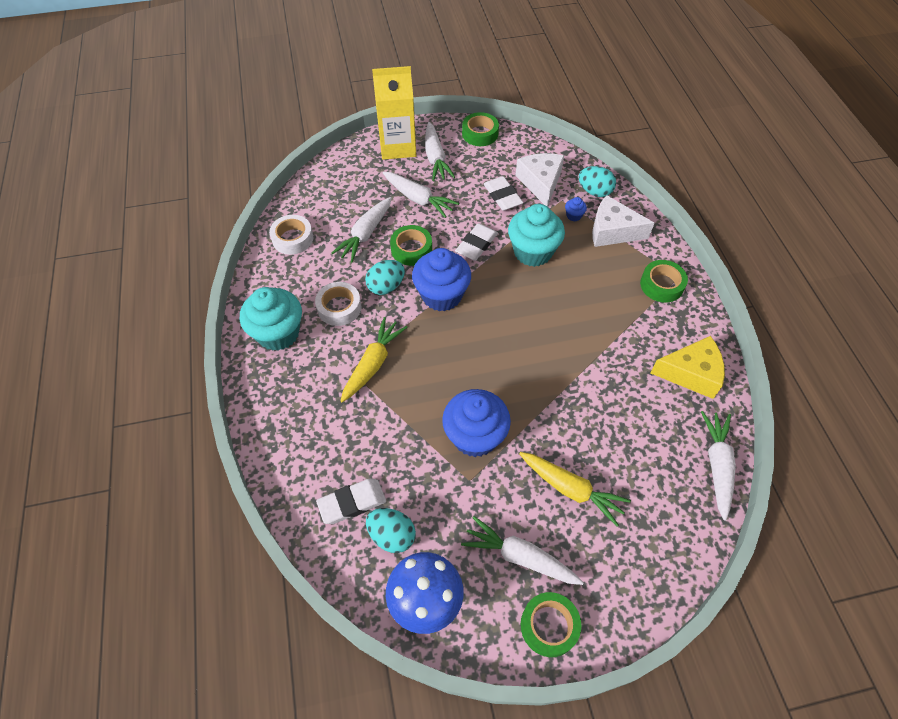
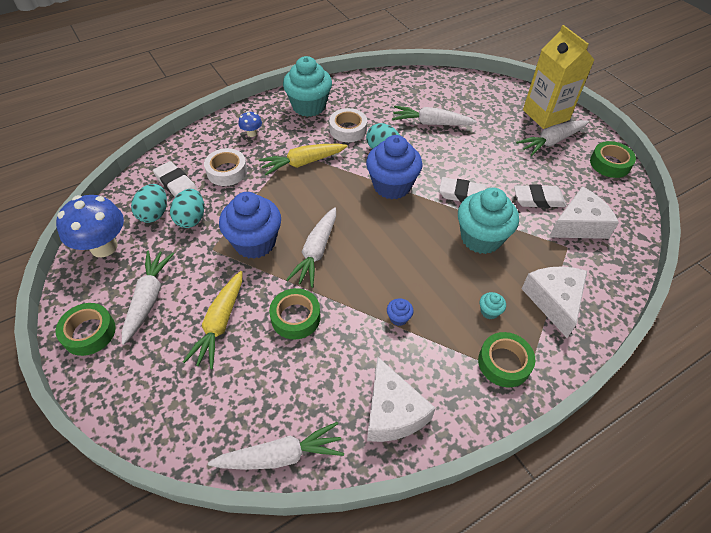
camera: 70 degrees right, 5 degrees down
(293, 239) = (401, 87): white tape -> white tape (227, 171)
(297, 403) = (252, 133): none -> blue mushroom
(373, 364) = (302, 163): yellow carrot -> yellow carrot turned 150 degrees clockwise
(411, 249) = (432, 154): green tape -> green tape (295, 317)
(418, 199) = (492, 144): white carrot -> white carrot (316, 252)
(502, 196) = (538, 199): white eraser -> white eraser turned 45 degrees clockwise
(573, 216) = (552, 262): blue cupcake -> blue cupcake (398, 318)
(594, 192) = (602, 273): turquoise egg -> turquoise egg (191, 219)
(611, 276) = (489, 311): none -> turquoise cupcake
(691, 373) = (392, 412): yellow cheese -> white cheese

